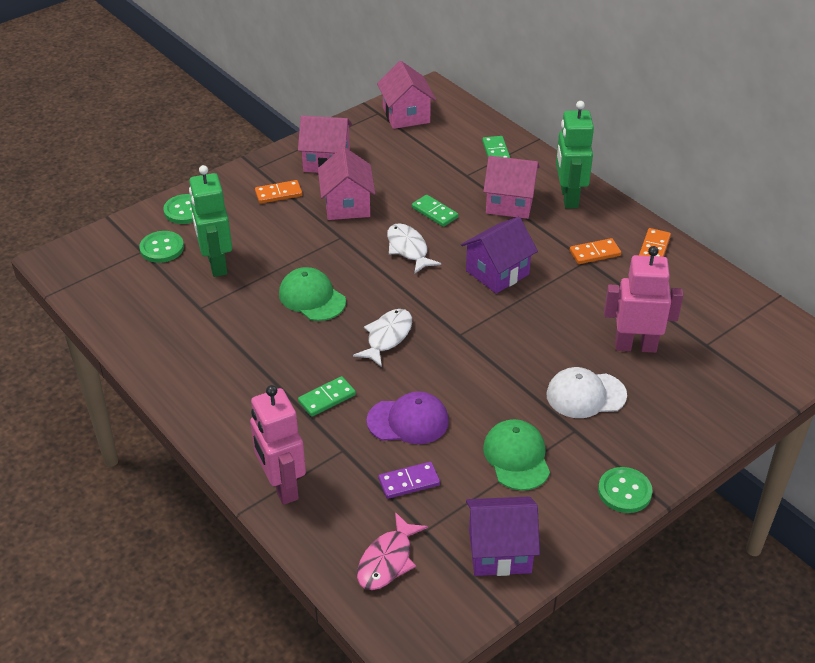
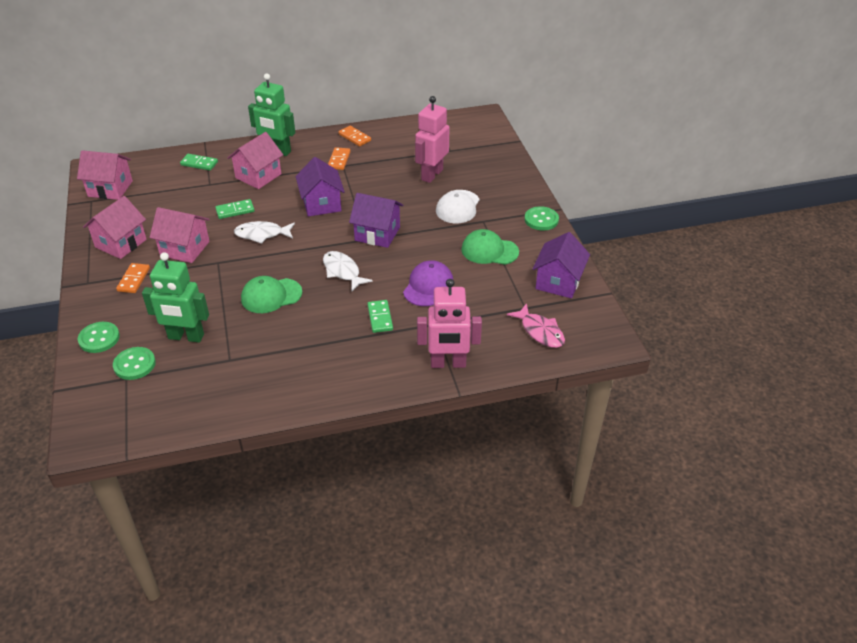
camera: 65 degrees left, 0 degrees up
(409, 482) = (481, 302): purple domino -> none
(476, 340) = (377, 234): none -> purple house

